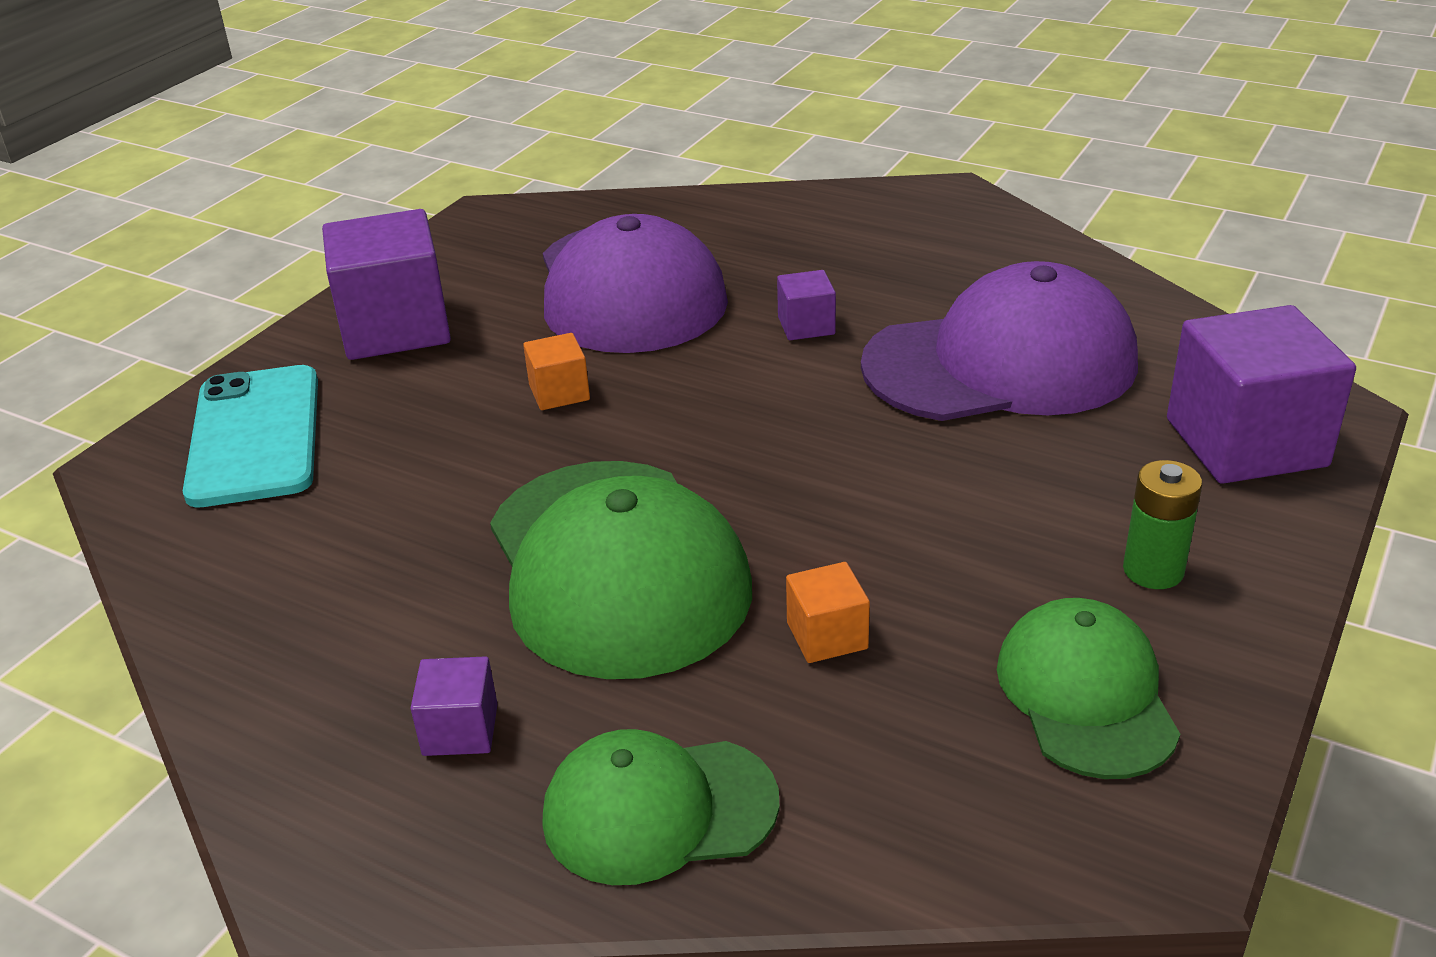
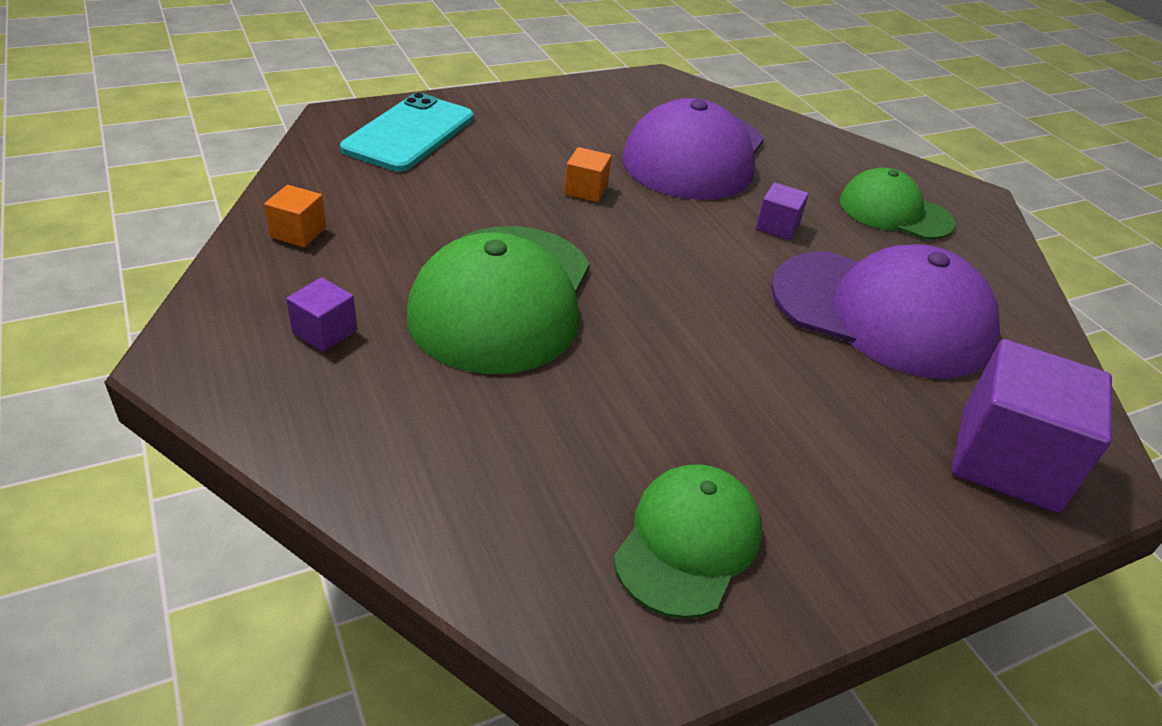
camera: 30 degrees right, 5 degrees up
(395, 328) = (541, 114): purple cube -> none
(658, 810) = (366, 437): green cap -> green cap (894, 212)
(827, 636) = (571, 405): orange cube -> orange cube (298, 232)
(1153, 570) = (831, 498): green battery -> none

